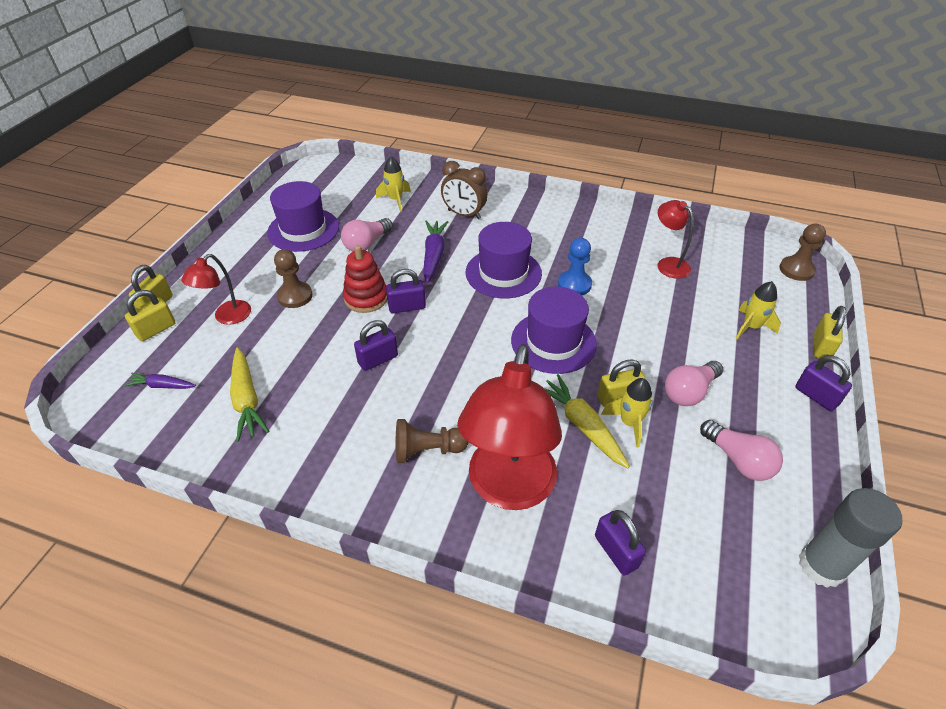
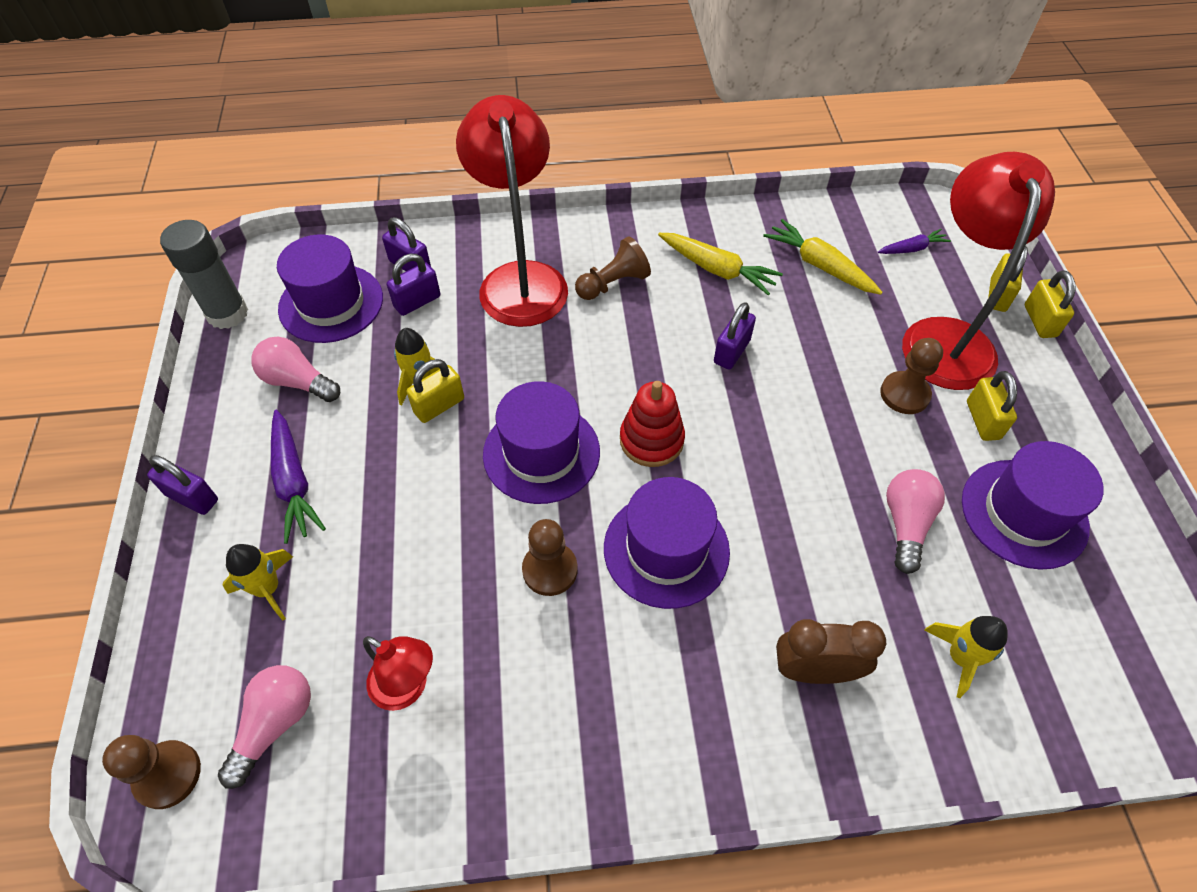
camera: 155 degrees right, 10 degrees up
(227, 317) = (945, 337): red lamp -> red lamp, size x2.00
(366, 298) = (817, 426): red stacking toy -> red stacking toy (651, 440)
(407, 307) = (755, 433): purple padlock -> purple padlock (417, 301)
(434, 255) = (790, 542): purple carrot -> purple carrot (294, 482)
(574, 284) = (550, 570): blue pawn -> brown pawn
(582, 425) = (471, 360): yellow carrot -> yellow carrot (717, 269)
(689, 392) = (355, 444): pink light bulb -> pink light bulb (275, 724)
(706, 535) = (331, 303): none -> purple hat
(821, 347) = (165, 589): yellow padlock -> yellow padlock (982, 420)

